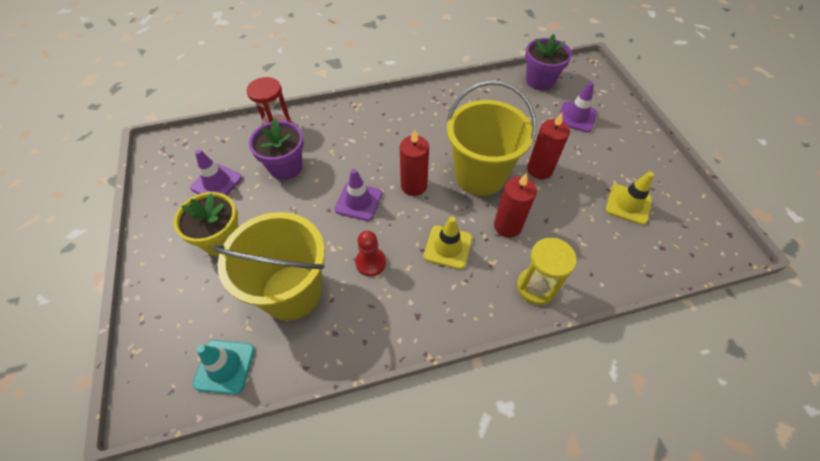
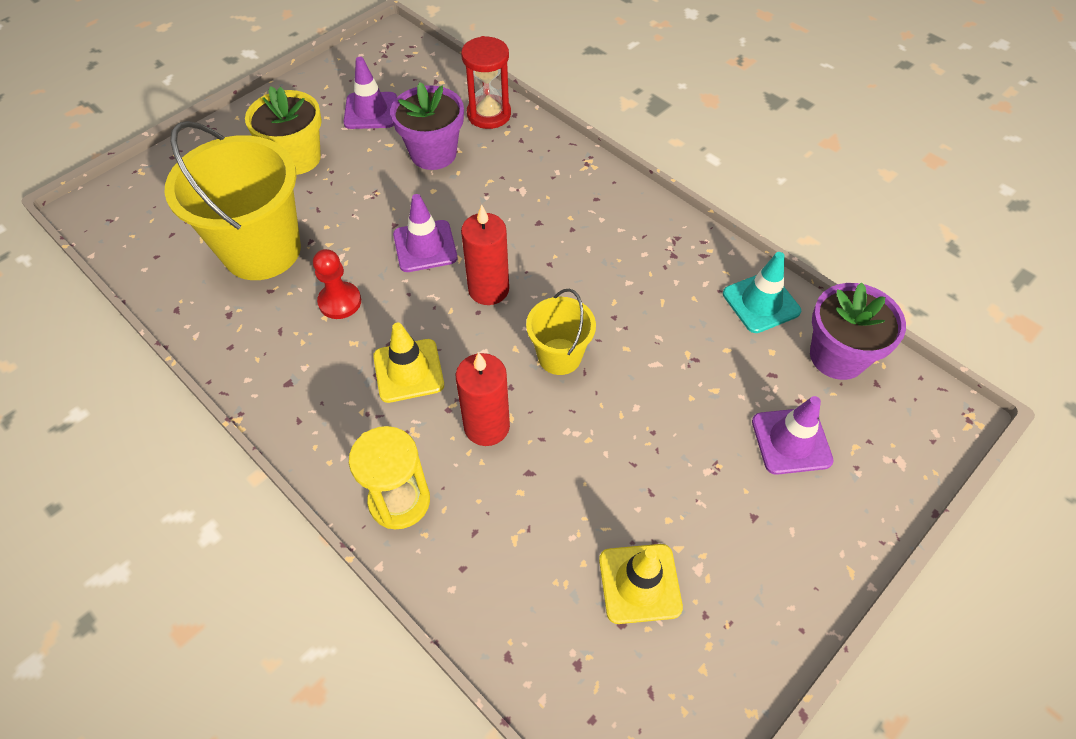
camera: 60 degrees right, 0 degrees up
(224, 366) = (150, 244): turquoise traffic cone -> turquoise traffic cone (761, 302)
(480, 175) = (559, 356): yellow bucket -> yellow bucket, size x0.52
(539, 170) = (626, 428): red candle -> none

